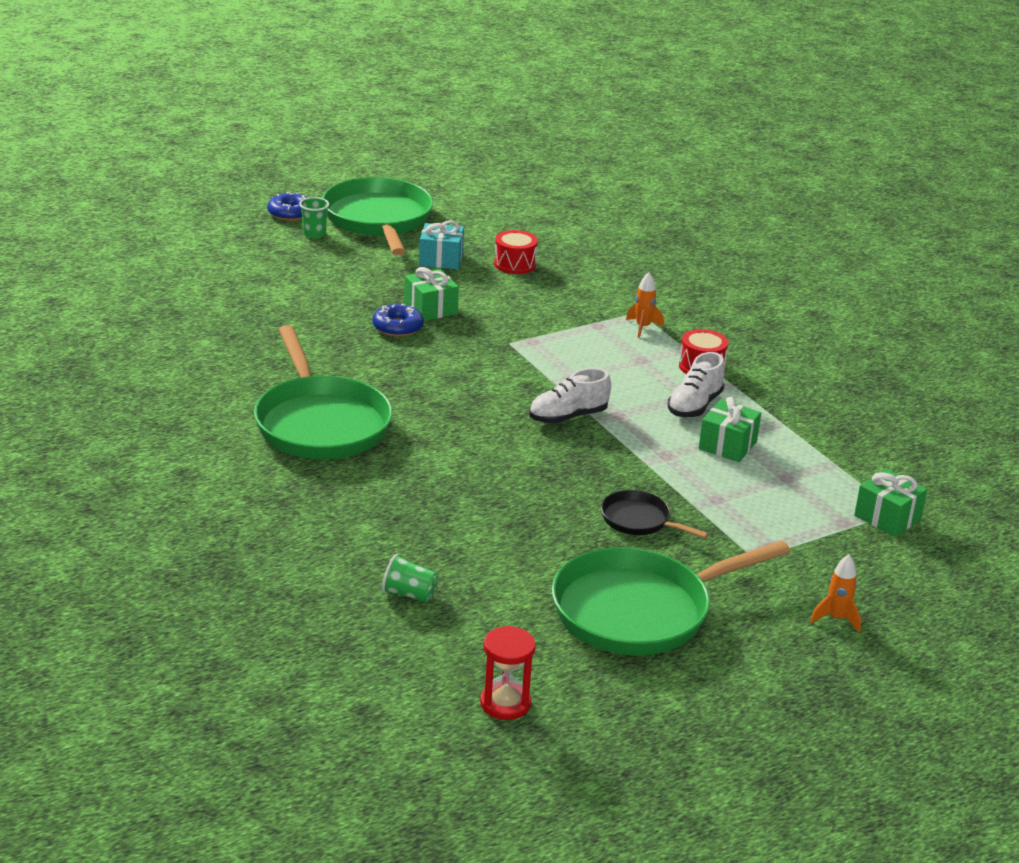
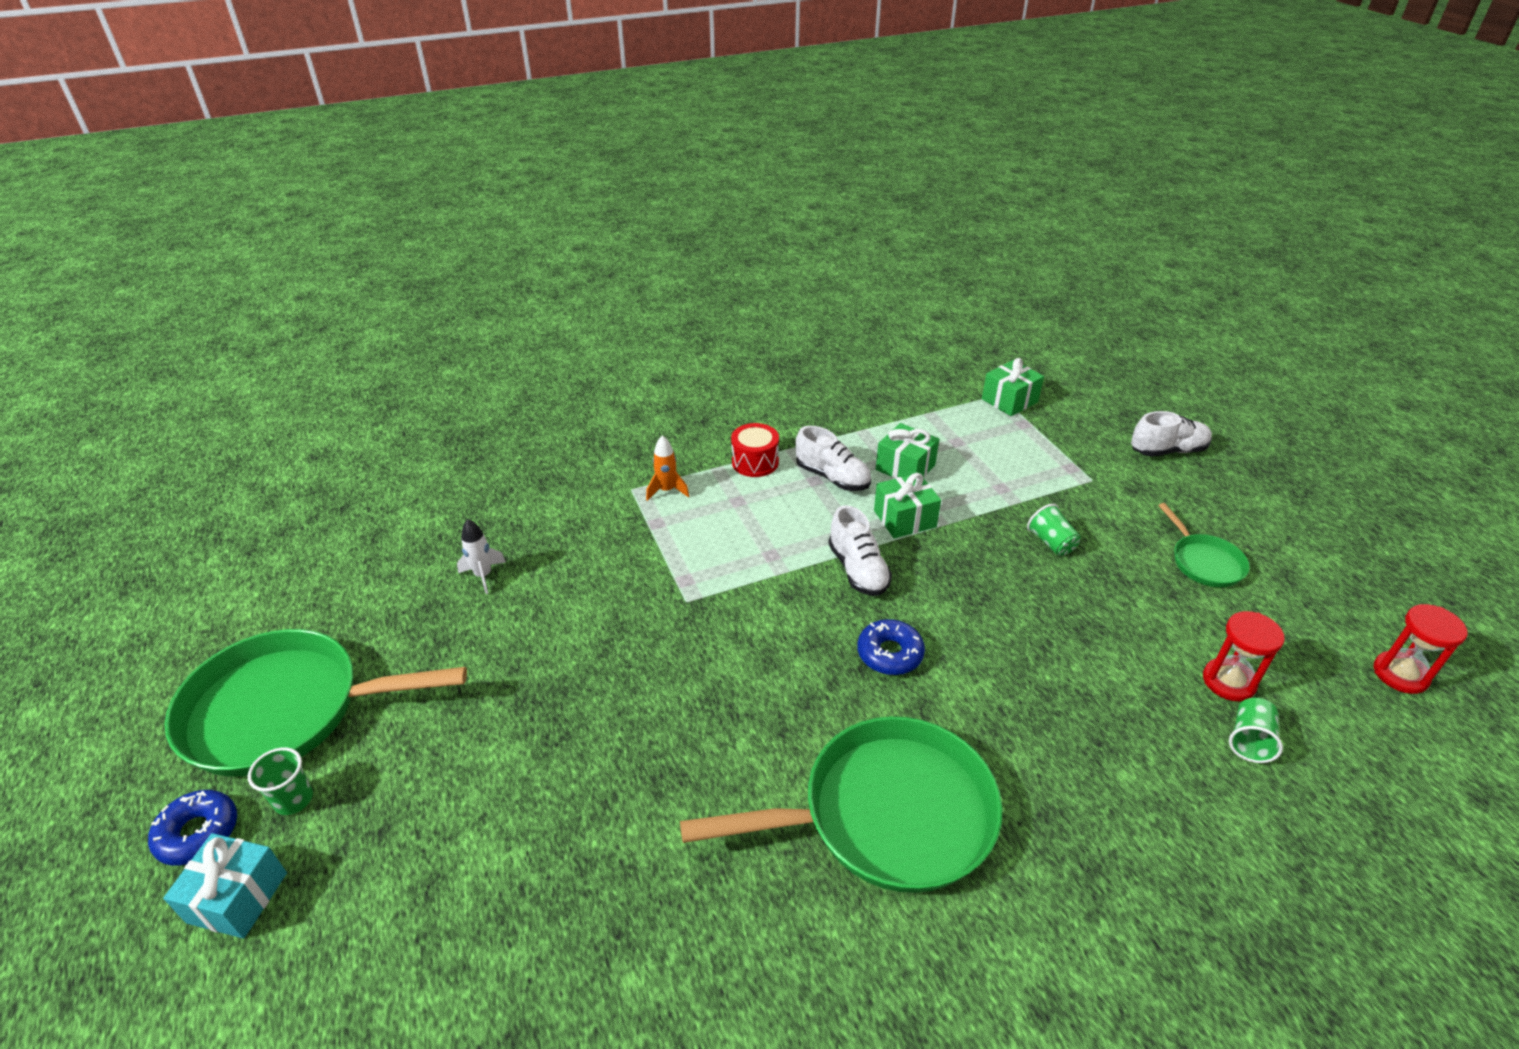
camera: 80 degrees left, 10 degrees up
(397, 327) = (628, 709): blue donut -> blue donut (890, 653)
(430, 308) = (582, 669): green gift -> green gift (904, 519)
(441, 259) = (443, 647): turquoise gift -> turquoise gift (237, 897)
(475, 596) = (1228, 682): none -> red hourglass
(515, 264) = (483, 575): red drum -> white rocket
(639, 520) = (1051, 542): black pan -> green cup
(639, 611) = (1204, 562): green pan -> green pan, size x0.48
(836, 619) = (1167, 450): orange rocket -> white shoe

